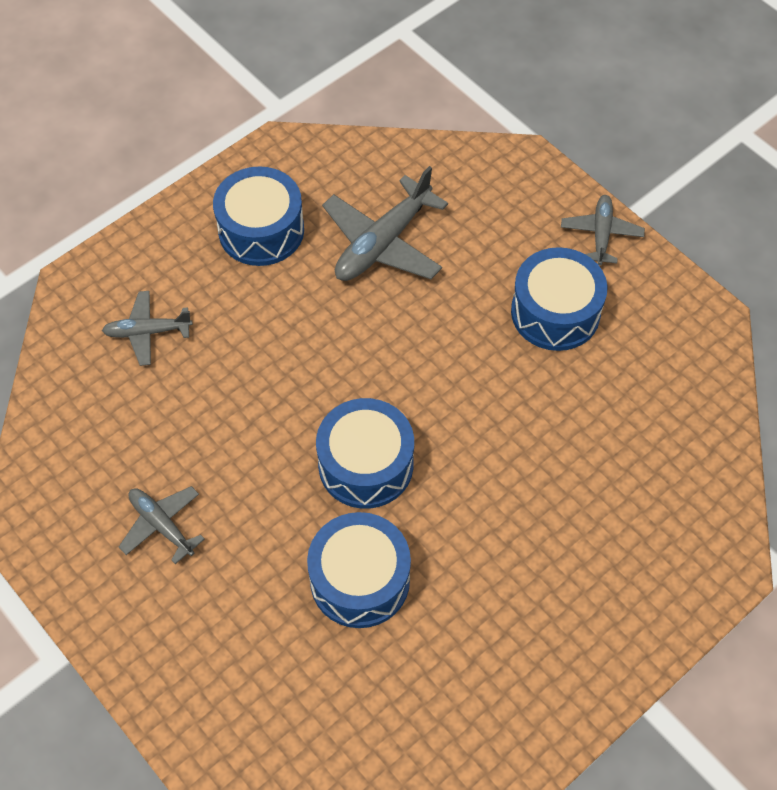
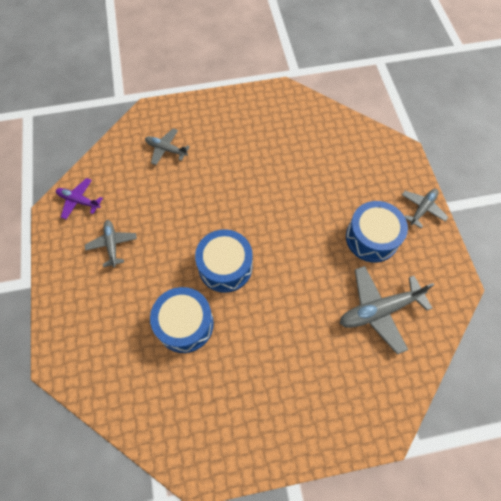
camera: 30 degrees right, 5 degrees up
(55, 487) = (79, 201): none -> purple plane
(261, 230) = (249, 126): blue drum -> none
(383, 243) = (304, 160): grey plane -> grey plane (379, 310)

